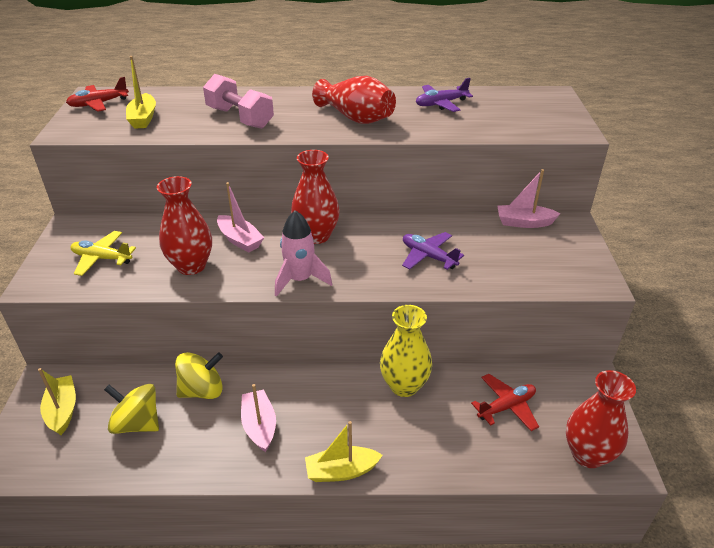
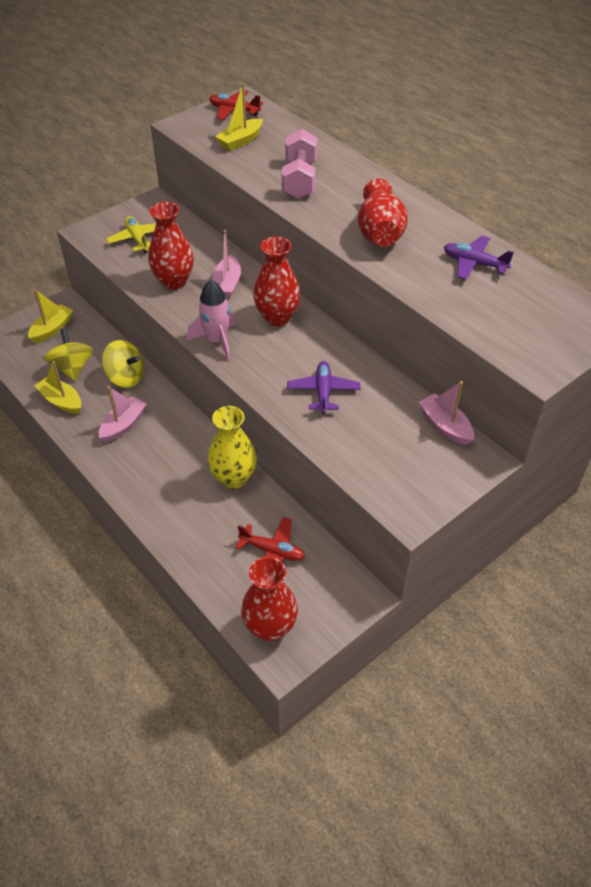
camera: 50 degrees right, 10 degrees up
(341, 471) = (124, 490): yellow boat -> yellow boat (61, 401)

